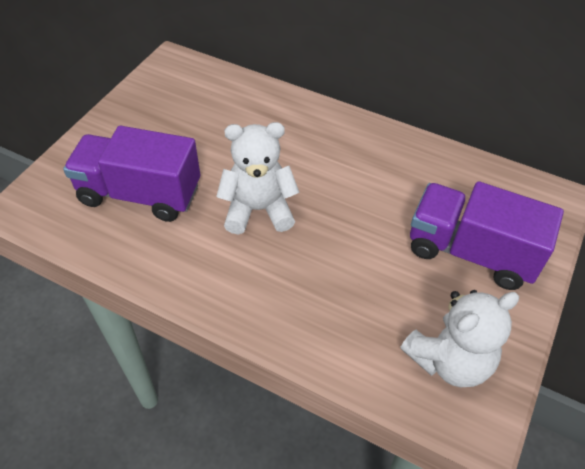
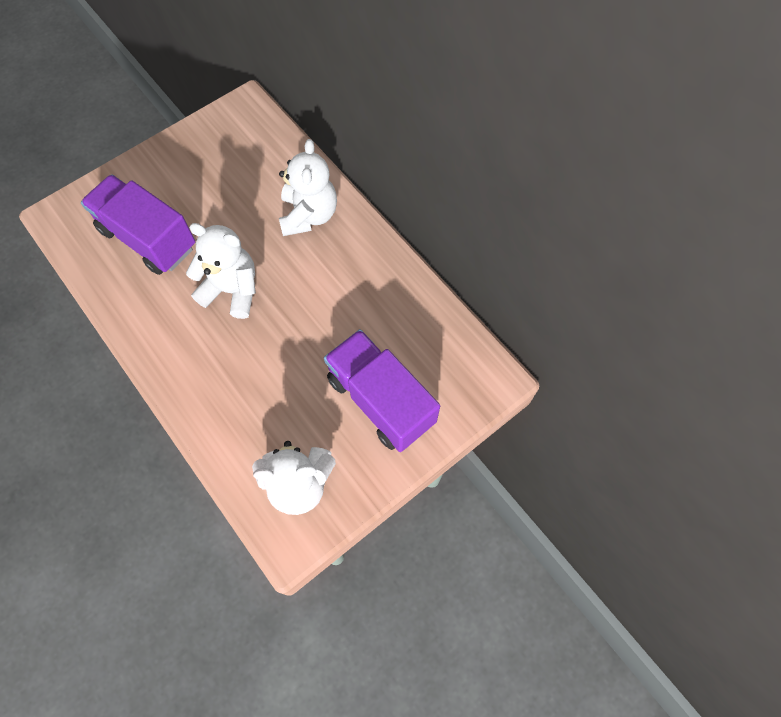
camera: 25 degrees right, 15 degrees up
(292, 125) = (309, 215): none -> white teddy bear

